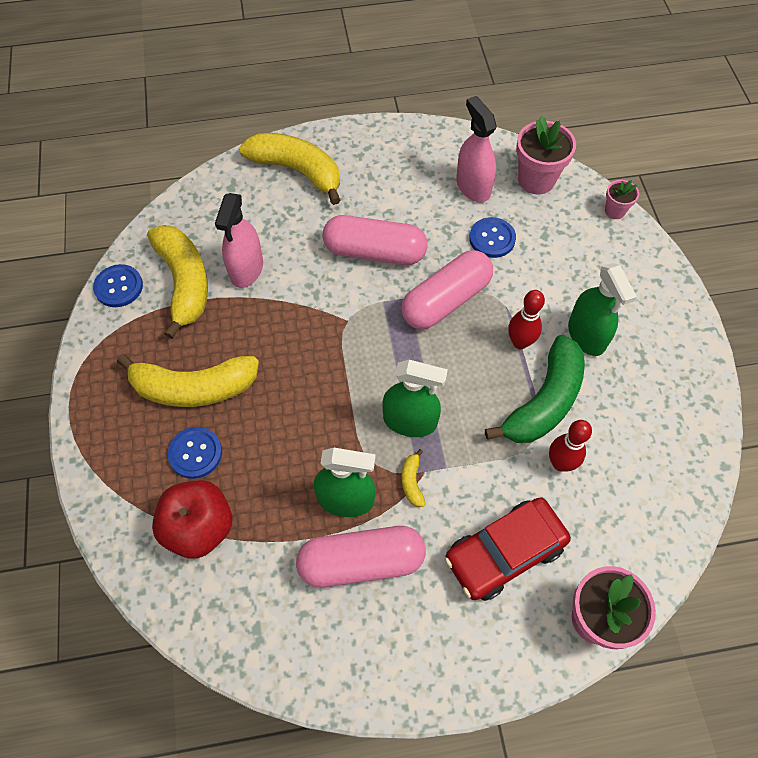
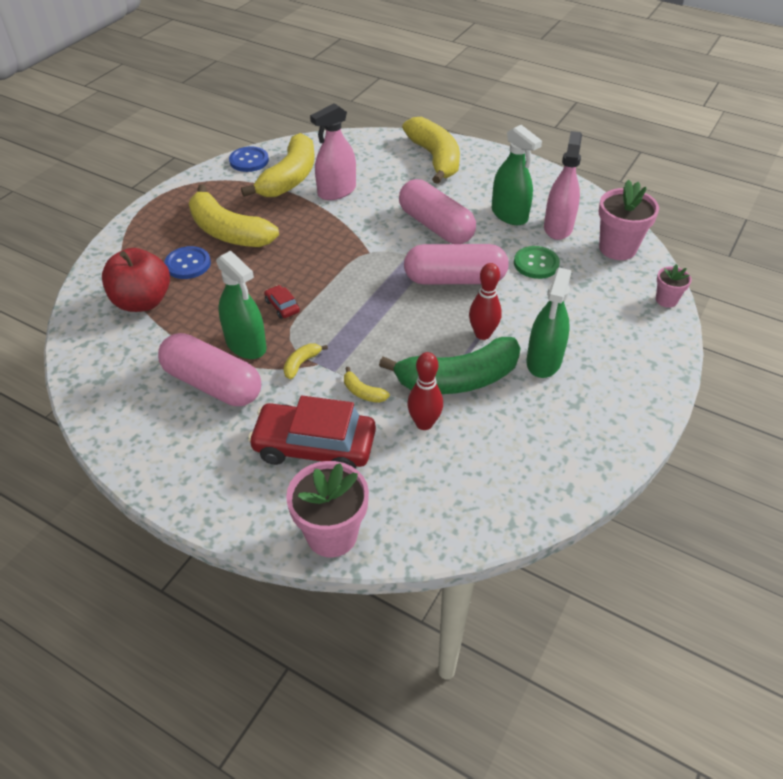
camera: 40 degrees right, 15 degrees down
(334, 435) = (282, 306): none -> red car
(410, 421) = (343, 330): green spray bottle -> green spray bottle (509, 214)
(488, 471) = (363, 392): none -> yellow banana
(492, 238) = (536, 264): blue button -> green button

